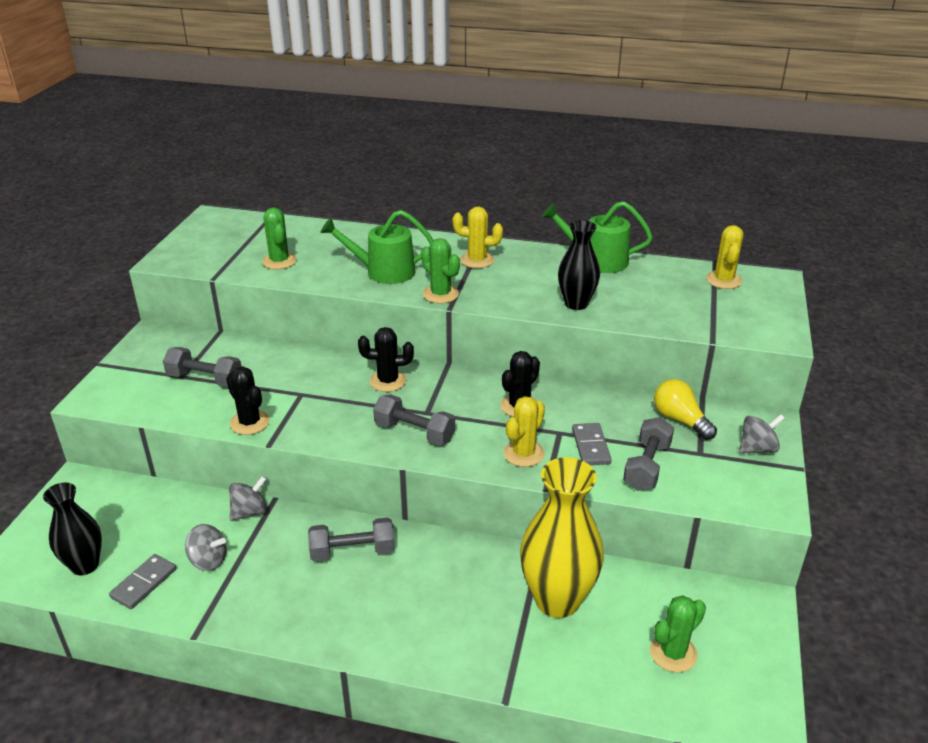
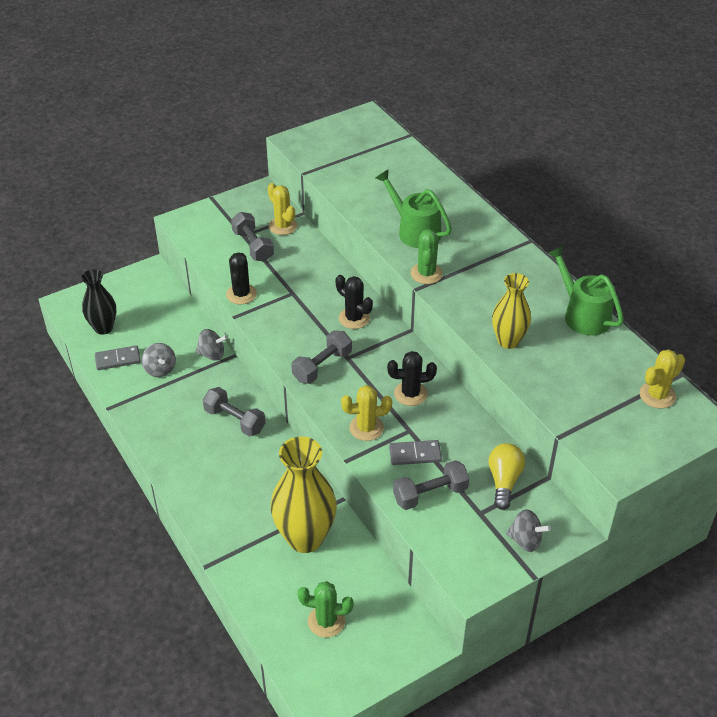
camera: 45 degrees right, 10 degrees up
(279, 261) = (360, 182): green cactus -> none
(414, 432) = (322, 366): grey dumbbell -> grey dumbbell turned 60 degrees clockwise
(477, 260) = (492, 260): yellow cactus -> yellow cactus (282, 226)
(576, 304) = (508, 341): black vase -> yellow vase
(591, 446) = (415, 454): grey domino -> grey domino turned 45 degrees clockwise

